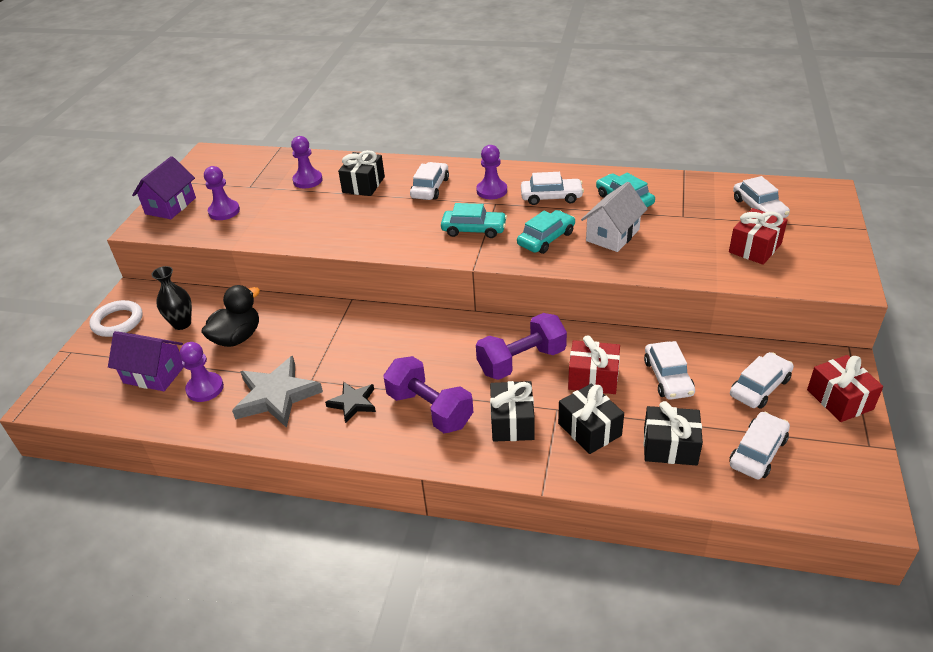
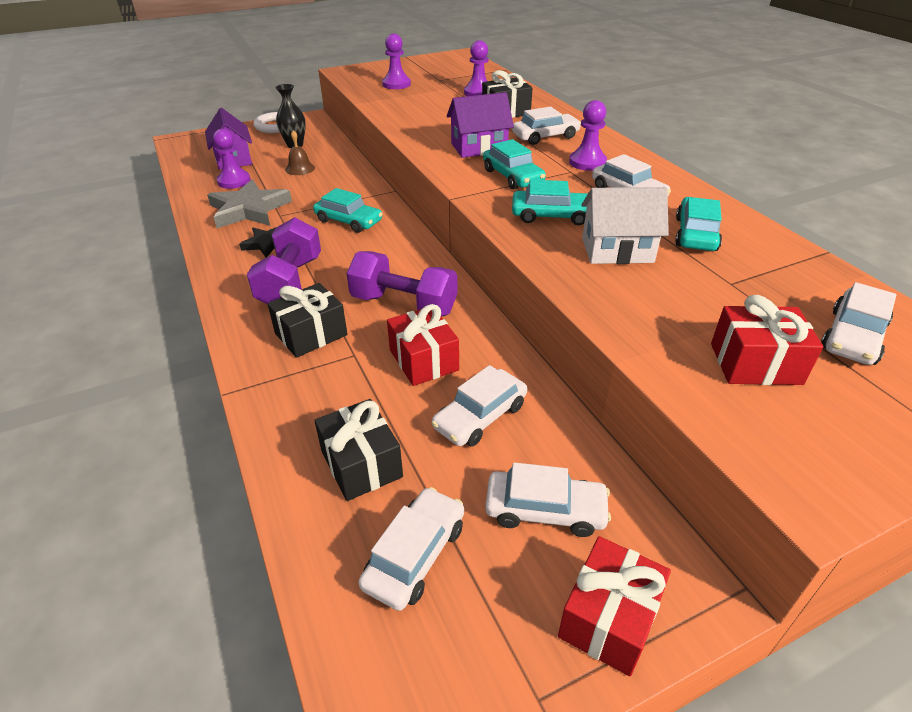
camera: 50 degrees right, 0 degrees up
(171, 206) = (379, 69): purple house -> purple house (479, 147)
(237, 338) = (300, 168): black duck -> brown bell
(371, 343) = (348, 221): none -> turquoise car
(589, 429) = (341, 389): black gift -> none
(758, 452) = (415, 555): white car -> white car turned 60 degrees counterclockwise

